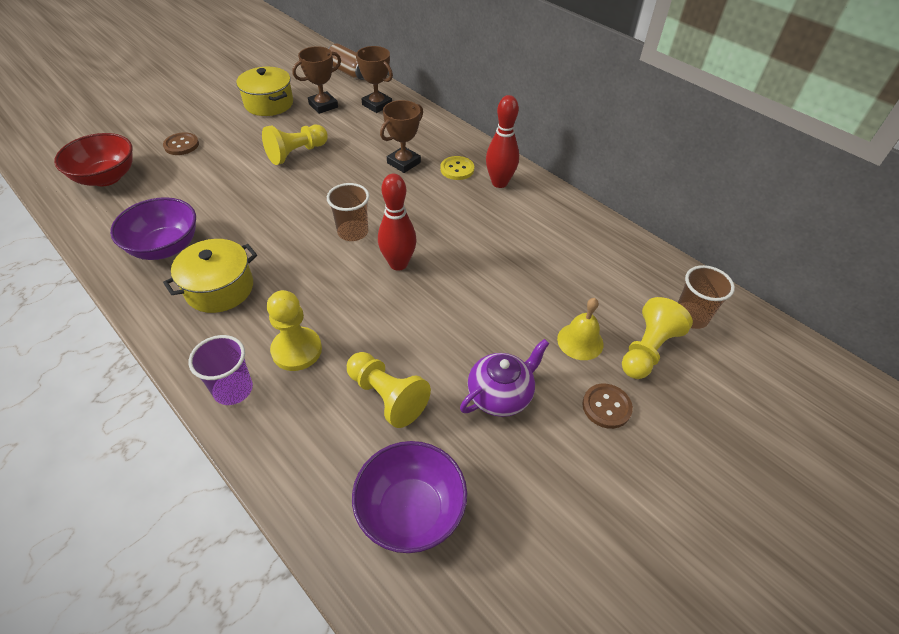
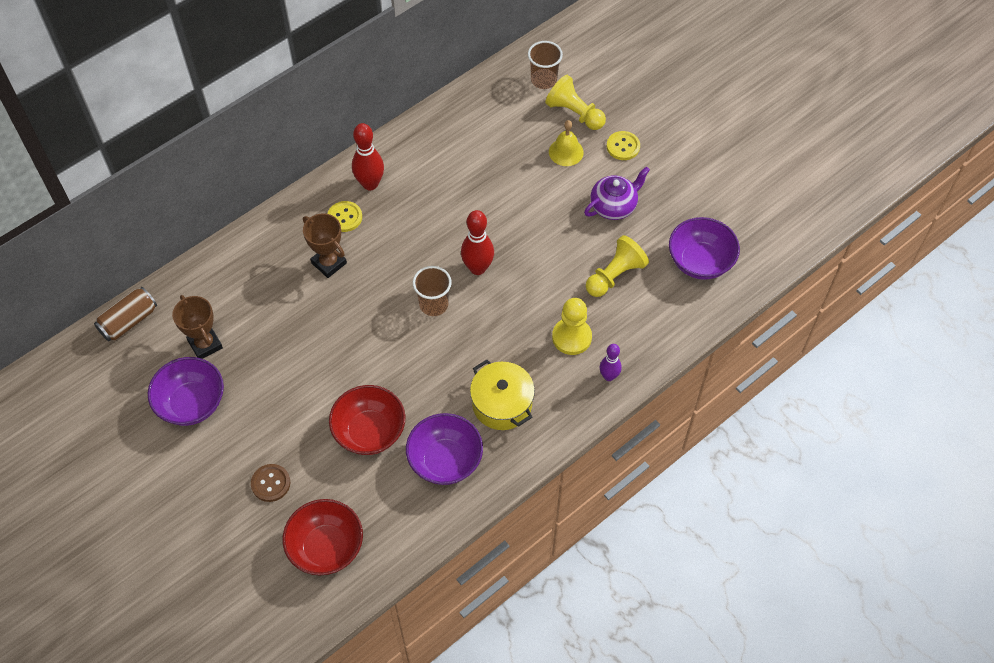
camera: 85 degrees left, 10 degrees up
(214, 196) = (369, 432): none -> red bowl
(233, 389) = (609, 376): purple cup -> purple bowling pin
(269, 104) = (192, 403): yellow pot -> purple bowl
(296, 153) = (300, 363): yellow pawn -> none
(377, 105) = (211, 289): brown trophy -> none
(500, 395) = (613, 206): purple teapot -> purple teapot turned 90 degrees clockwise
(606, 407) = (623, 146): brown button -> yellow button

